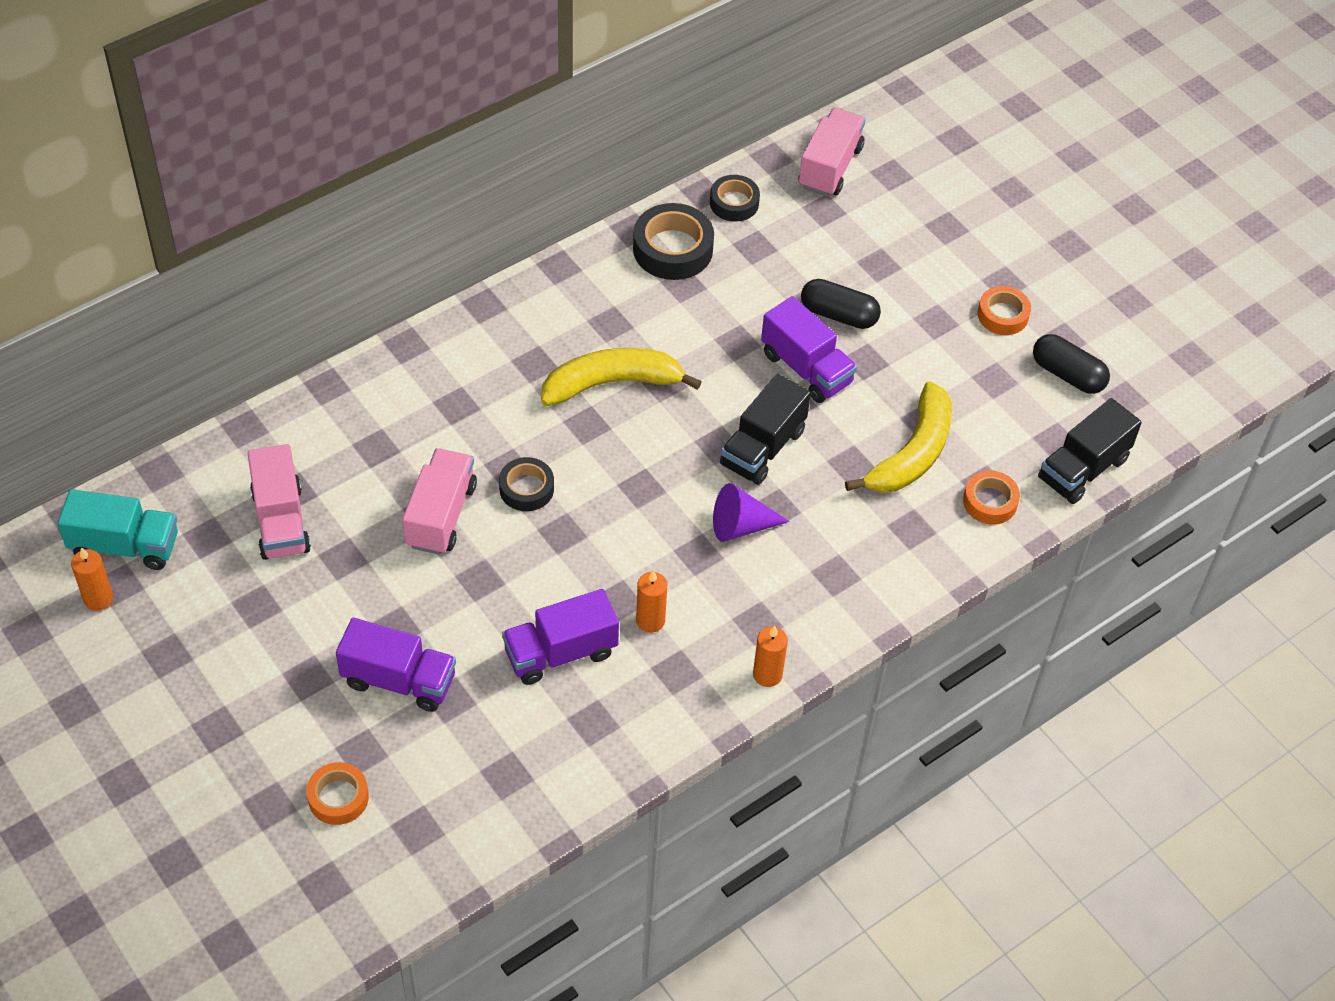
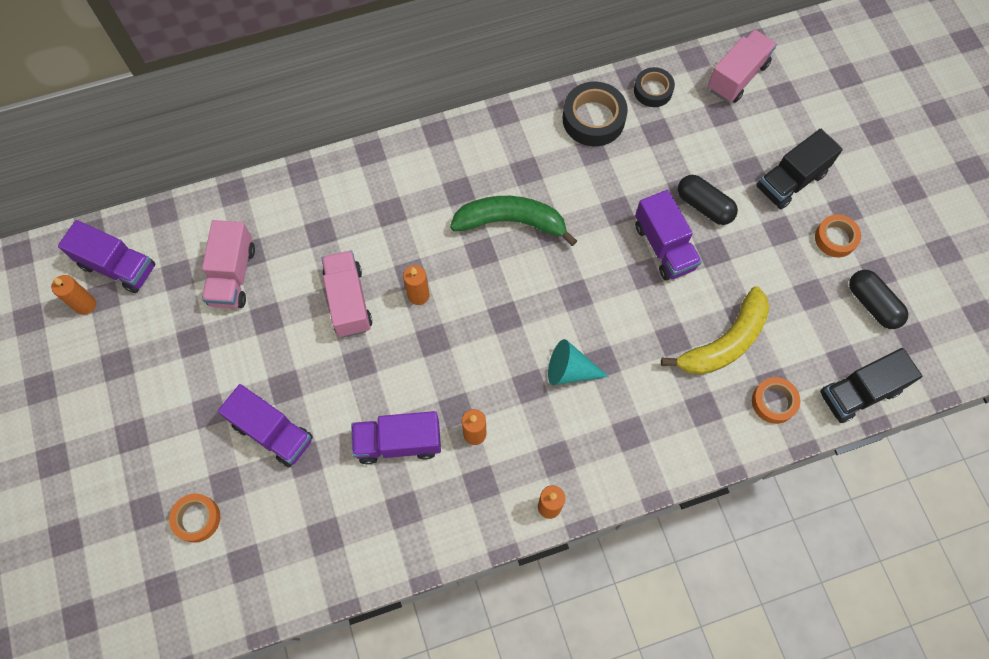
camera: 20 degrees right, 15 degrees up
(125, 546) = (118, 266): turquoise truck -> purple truck
(441, 515) = (348, 301): pink truck -> pink truck turned 45 degrees counterclockwise
(526, 489) = (418, 295): black tape -> orange candle
(612, 383) = (511, 222): yellow banana -> green banana
(741, 526) = (570, 370): purple cone -> turquoise cone
(762, 448) = (608, 307): black truck -> black truck (791, 181)

